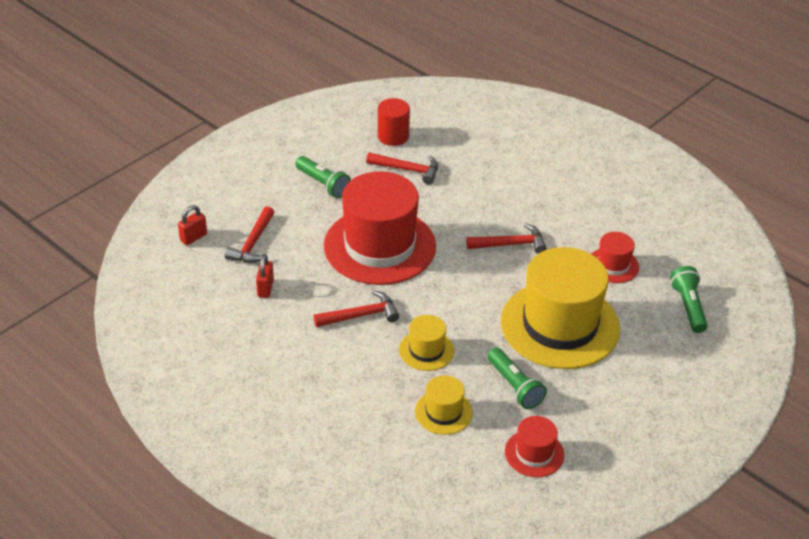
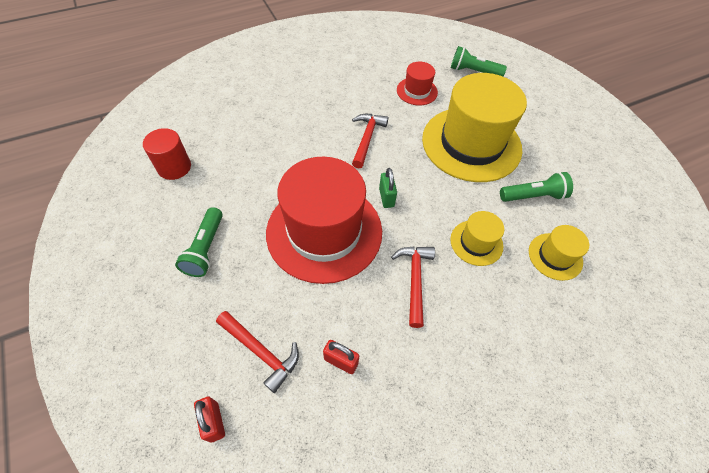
camera: 70 degrees left, 15 degrees up
(323, 184) = (205, 249): green flashlight -> green flashlight turned 120 degrees clockwise
(408, 170) = (230, 173): red hammer -> none
(442, 276) = (386, 197): none -> green padlock
(534, 453) = (608, 210): red hat -> none

